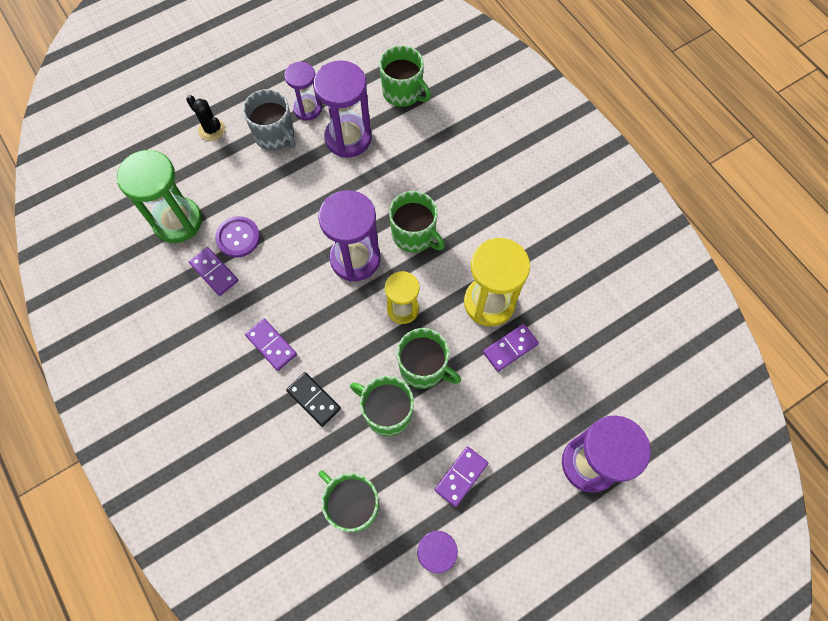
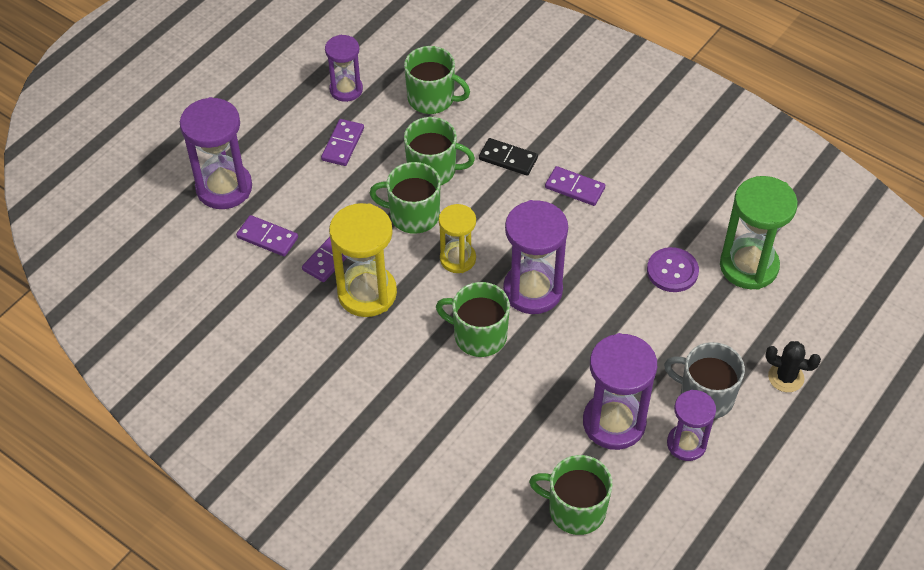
camera: 160 degrees right, 15 degrees down
(214, 272) = (674, 231): purple domino -> purple domino (267, 238)

